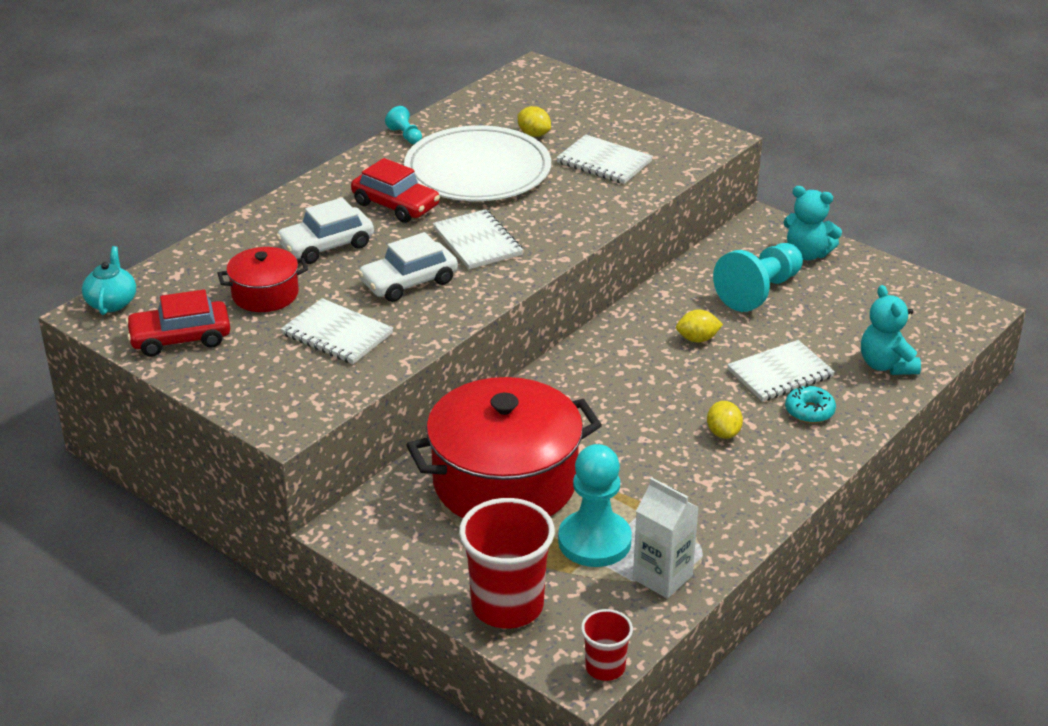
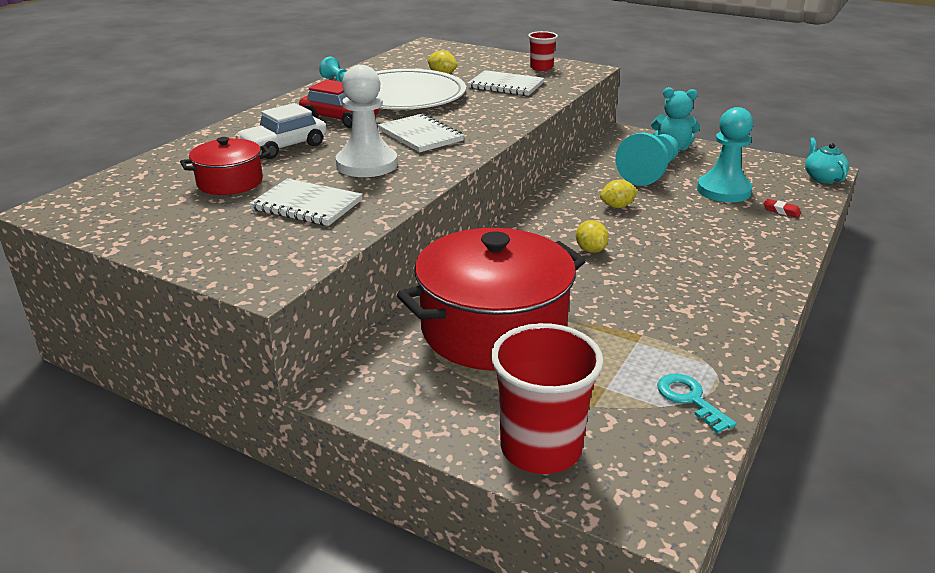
camera: 10 degrees left, 5 degrees down
(112, 302) = (72, 199): turquoise teapot -> turquoise teapot (822, 178)
(180, 338) = (145, 220): red car -> none
(409, 282) = (367, 164): white car -> white pawn
(594, 541) = (604, 373): turquoise pawn -> turquoise pawn (723, 190)
(605, 667) = (678, 504): red cup -> red cup (541, 68)
(662, 577) = (690, 399): white carton -> turquoise key
(723, 433) = (677, 270): yellow lemon -> yellow lemon (590, 250)
(780, 373) = (699, 224): white notebook -> none
(809, 411) = (741, 247): turquoise donut -> none
(886, 365) = (781, 211): turquoise teddy bear -> red eraser

